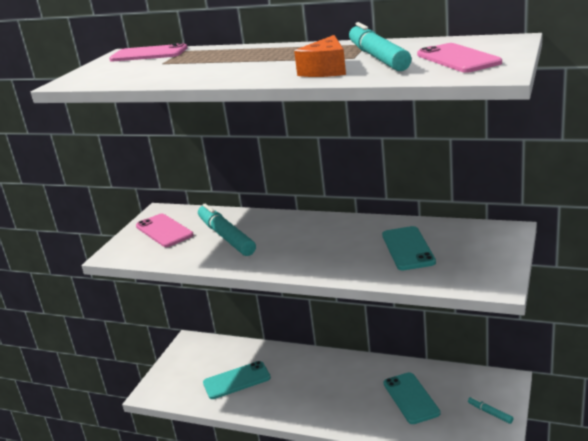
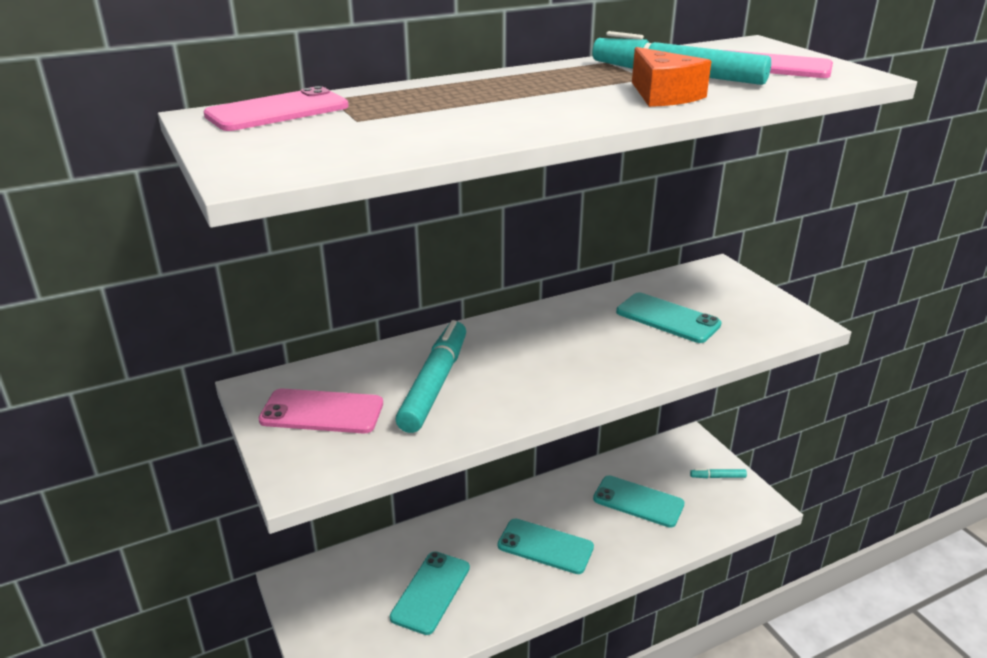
camera: 50 degrees left, 5 degrees up
(226, 237) = (435, 384): turquoise marker -> turquoise marker turned 90 degrees clockwise
(321, 391) = (545, 546): none -> turquoise phone

